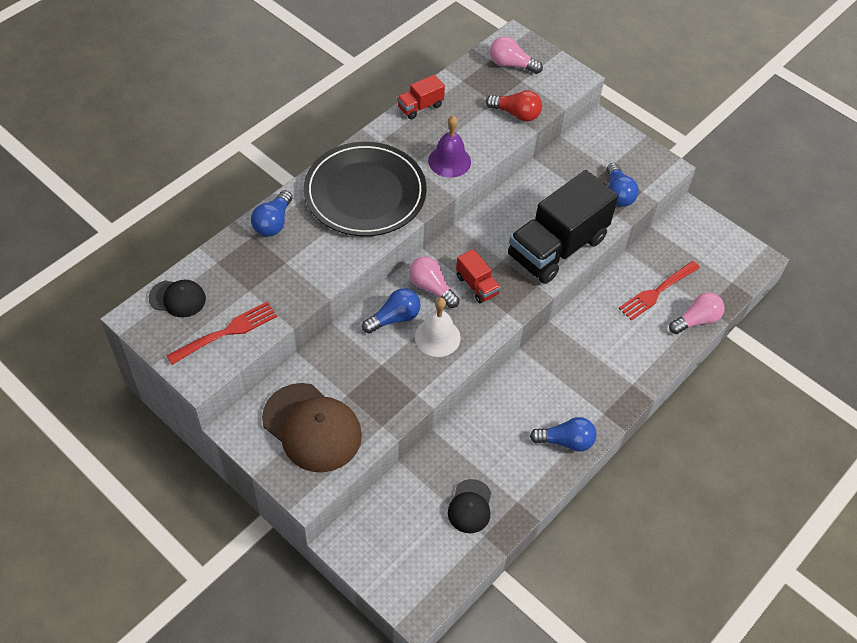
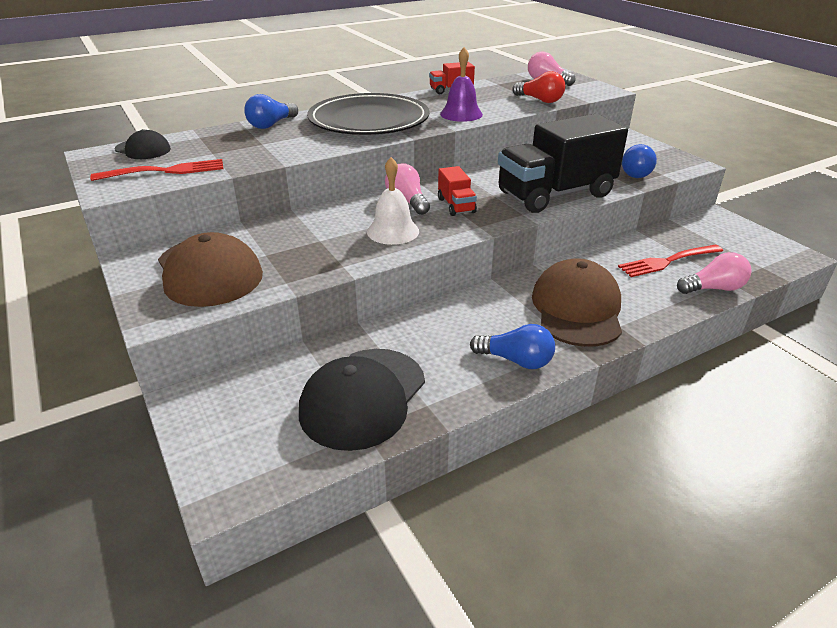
camera: 20 degrees right, 20 degrees down
(394, 318) = (356, 214): blue light bulb -> none
(470, 506) = (363, 397): black cap -> black cap, size x1.85
(597, 371) = (577, 309): none -> brown cap

